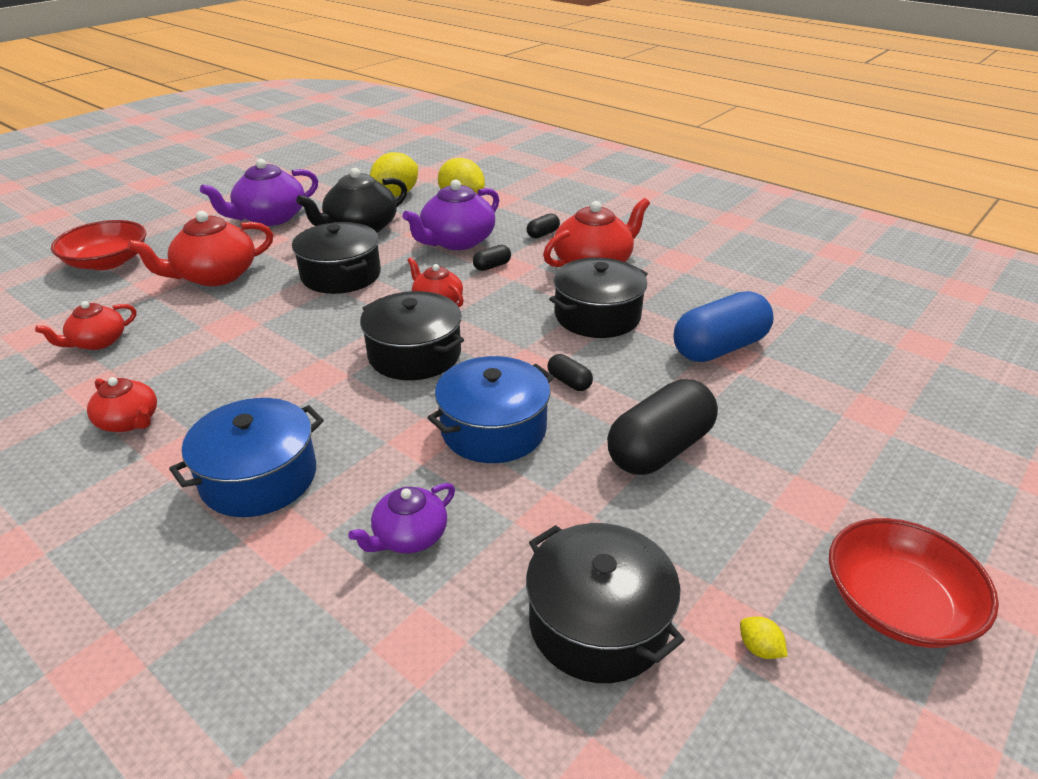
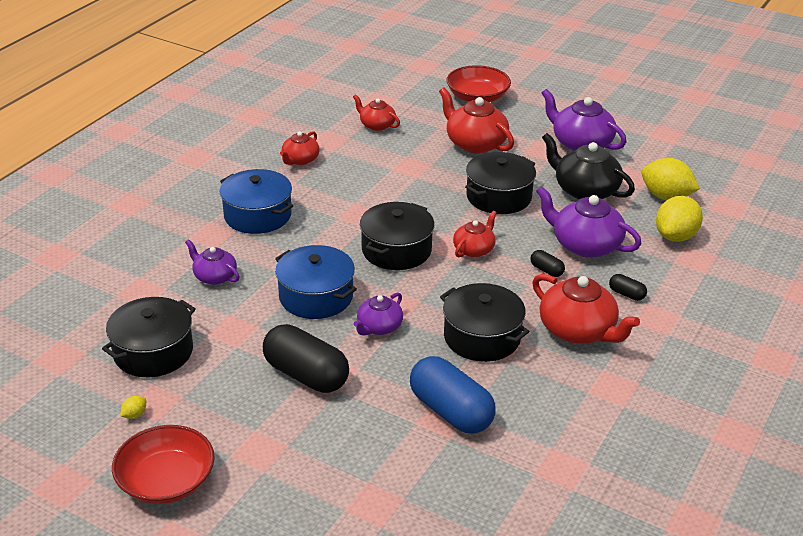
camera: 80 degrees right, 0 degrees up
(569, 382) = (379, 327): black capsule -> purple teapot

